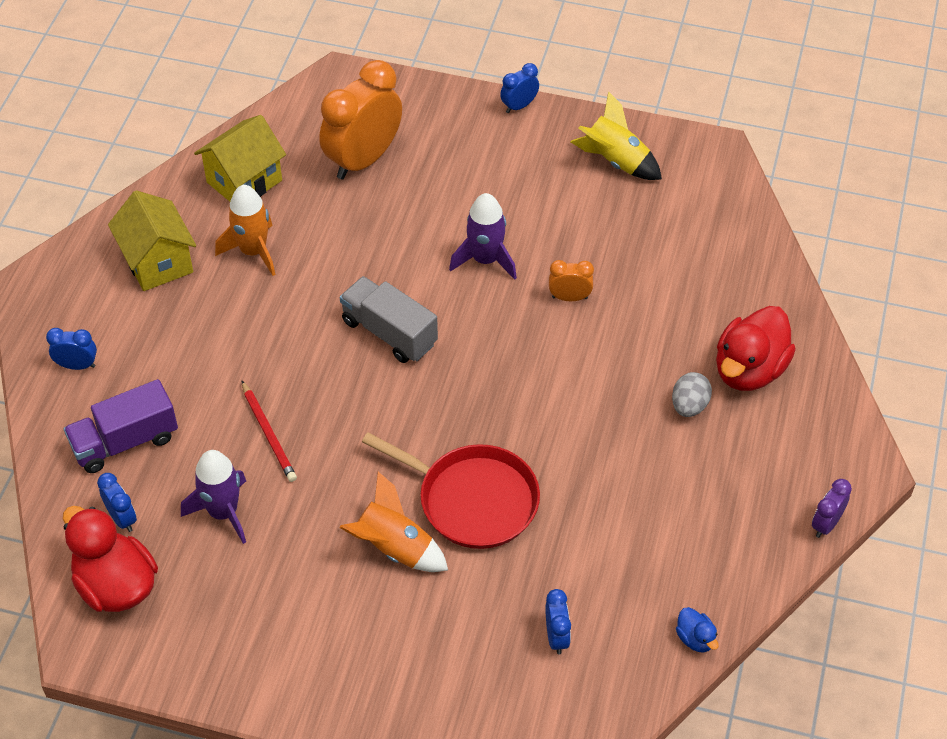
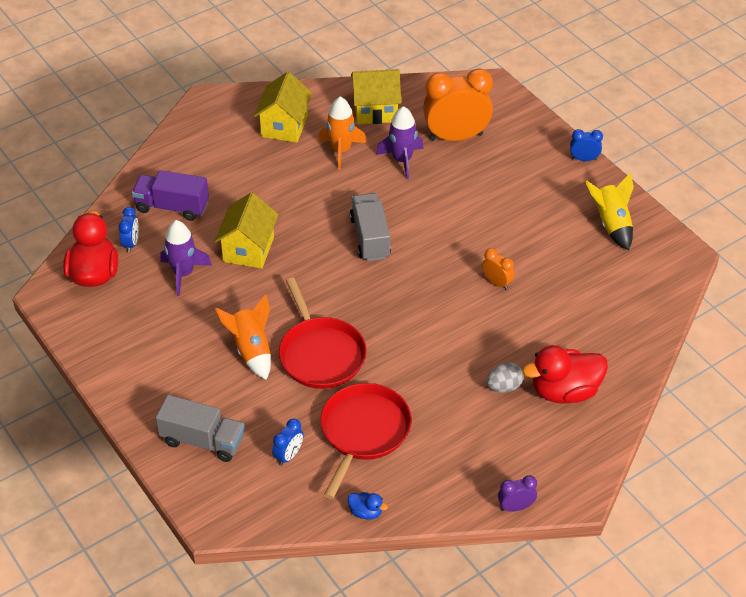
camera: 40 degrees right, 5 degrees down
(77, 365) = (188, 154): blue clock -> none
(269, 434) = (248, 249): red pencil -> yellow house
(449, 689) = (202, 441): none -> grey truck
(485, 260) = (468, 232): purple rocket -> purple rocket (402, 160)
(604, 553) = (363, 432): none -> red pan
(695, 638) = (366, 512): blue duck -> blue duck turned 75 degrees counterclockwise

